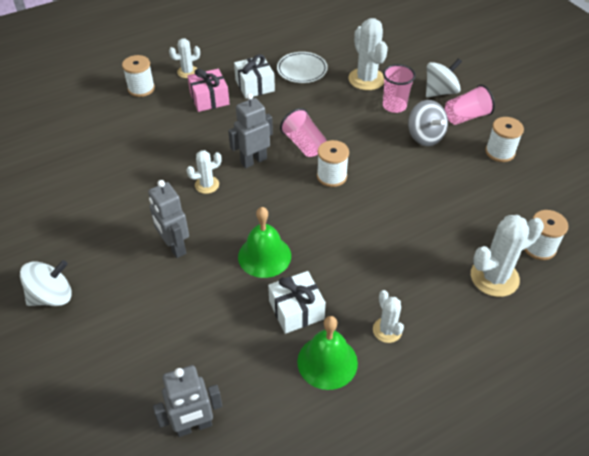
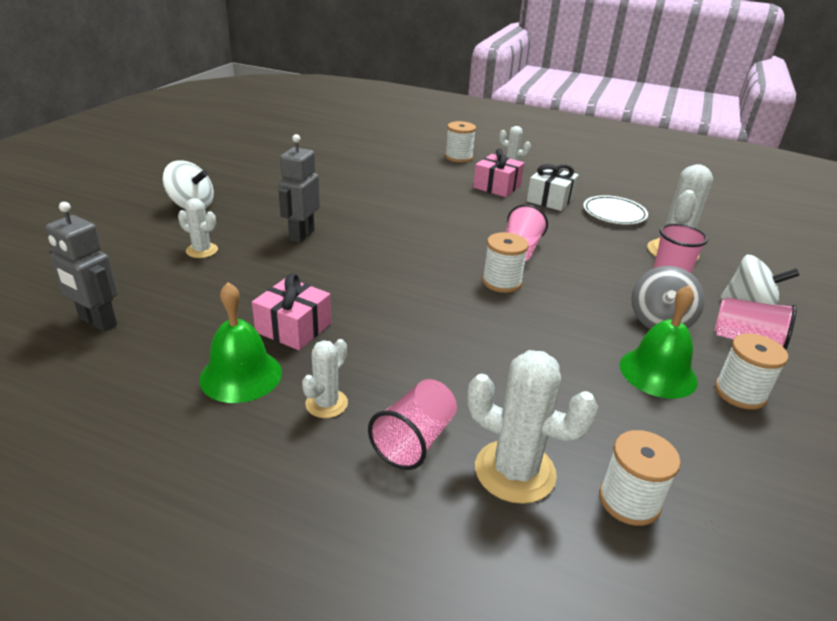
camera: 50 degrees right, 15 degrees down
(207, 185) = (393, 223): white cactus -> white cactus (202, 250)
(253, 160) = (456, 233): grey robot -> none
(264, 256) = (344, 283): green bell -> green bell (658, 372)
(296, 310) = (293, 328): white gift -> pink gift
(445, 306) = (414, 440): none -> pink cup

